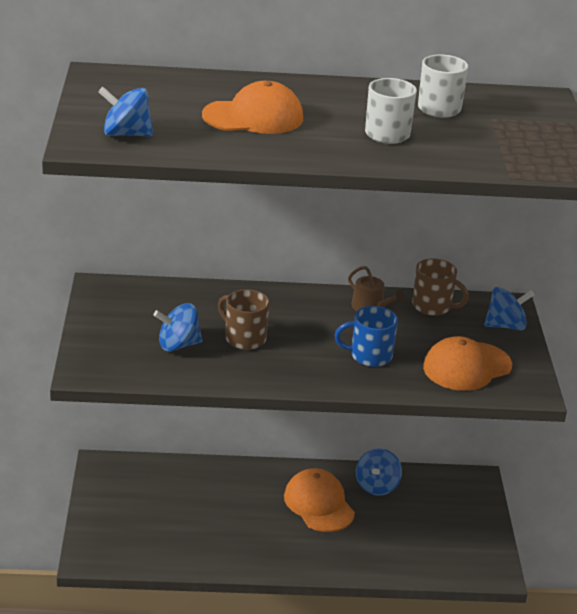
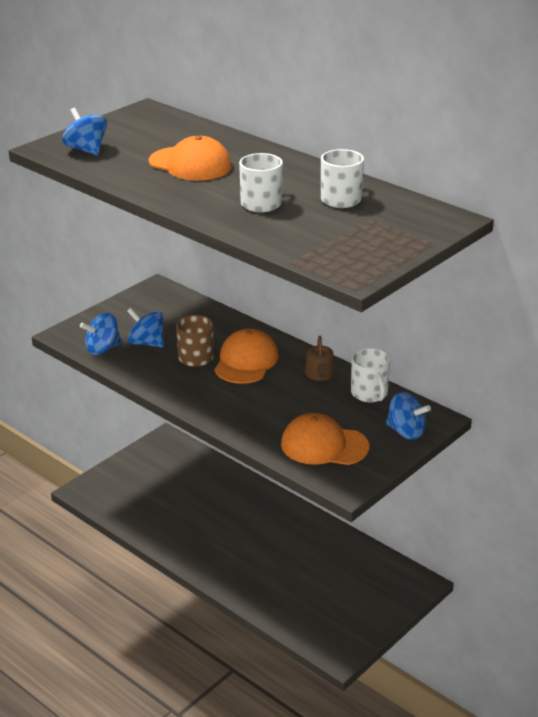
camera: 45 degrees right, 0 degrees up
(319, 504) = (273, 536): orange cap -> orange cap (246, 361)
(369, 356) = (263, 406): blue mug -> none
(377, 486) = (333, 546): blue spinning top -> blue spinning top (102, 349)
(433, 306) = (369, 394): brown mug -> white mug

